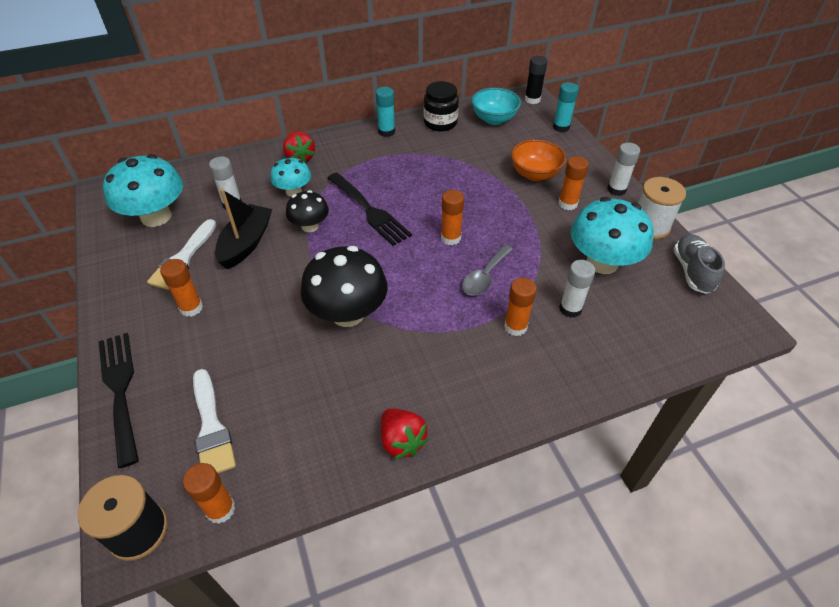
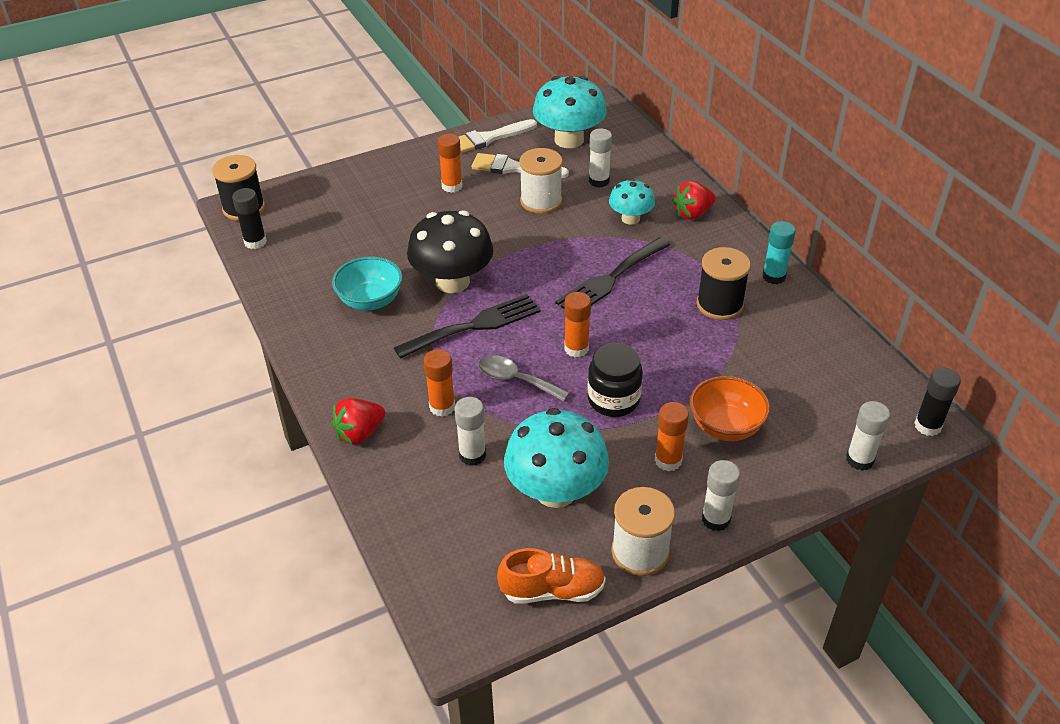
camera: 85 degrees right, 5 degrees down
(120, 390) = (363, 170): black fork -> black fork (474, 326)
(211, 427) = (326, 223): white brush -> white brush (489, 138)
(220, 509) = (255, 242): orange glue stick -> black glue stick
(246, 243) = (541, 201): black boat -> white spool
(310, 226) = (575, 238): black mushroom -> none
(402, 441) = (306, 332): red strawberry -> red strawberry (359, 433)
(412, 160) = (719, 304): none -> black spool
(440, 123) = (815, 325): black jar -> black jar (613, 399)
(494, 119) = (850, 381): turquoise bowl -> turquoise bowl (370, 301)
(561, 127) = (859, 460): turquoise glue stick -> white glue stick
(692, 271) = (552, 590): grey shoe -> orange shoe

